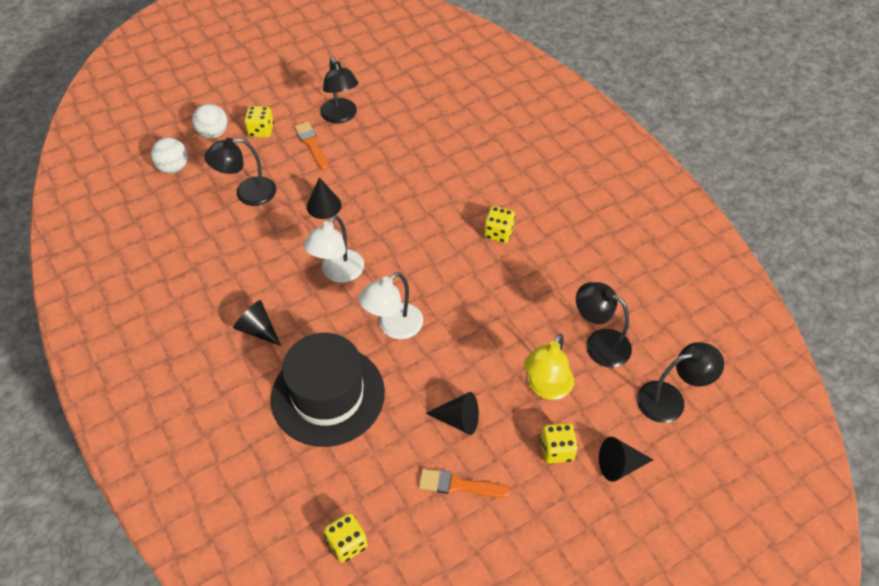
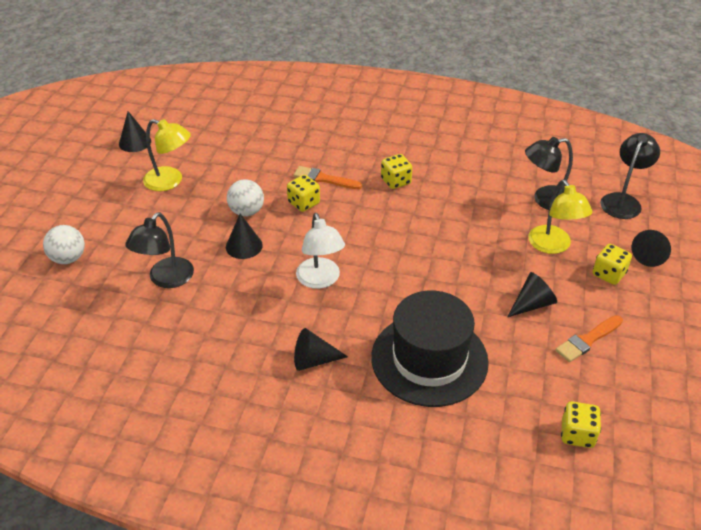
camera: 45 degrees left, 10 degrees down
(173, 168) = (66, 305): white ball -> white ball (247, 212)
(261, 131) = (112, 230): yellow dice -> yellow dice (304, 203)
(311, 144) = (173, 213): orange brush -> orange brush (324, 179)
(341, 116) = (170, 181): black lamp -> yellow lamp
(357, 66) = (135, 142): none -> black cone
(393, 327) = (410, 284): white lamp -> none

